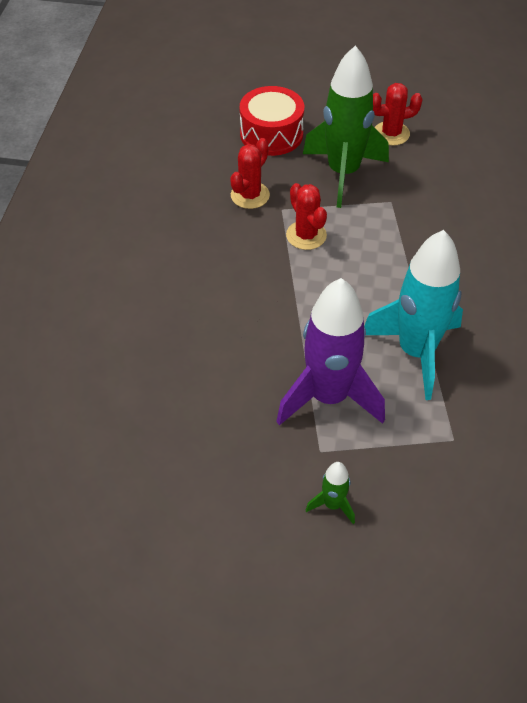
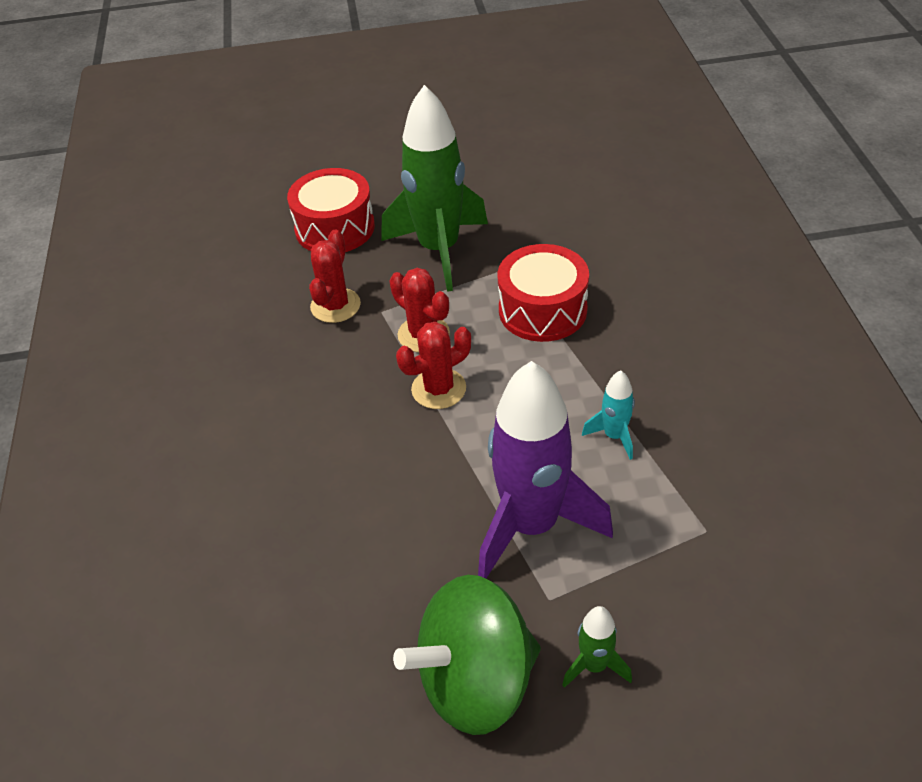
camera: 15 degrees left, 5 degrees down
(248, 488) = (476, 681): none -> green spinning top
(391, 133) = (477, 191): red cactus -> red cactus (438, 389)
(402, 242) = (542, 310): none -> red drum
(416, 352) = (614, 436): turquoise rocket -> turquoise rocket, size x0.43

